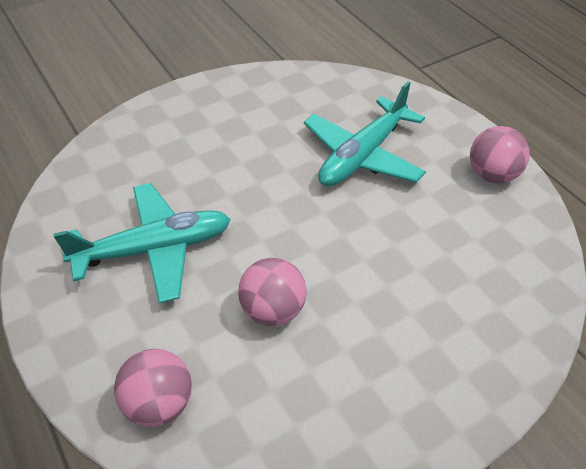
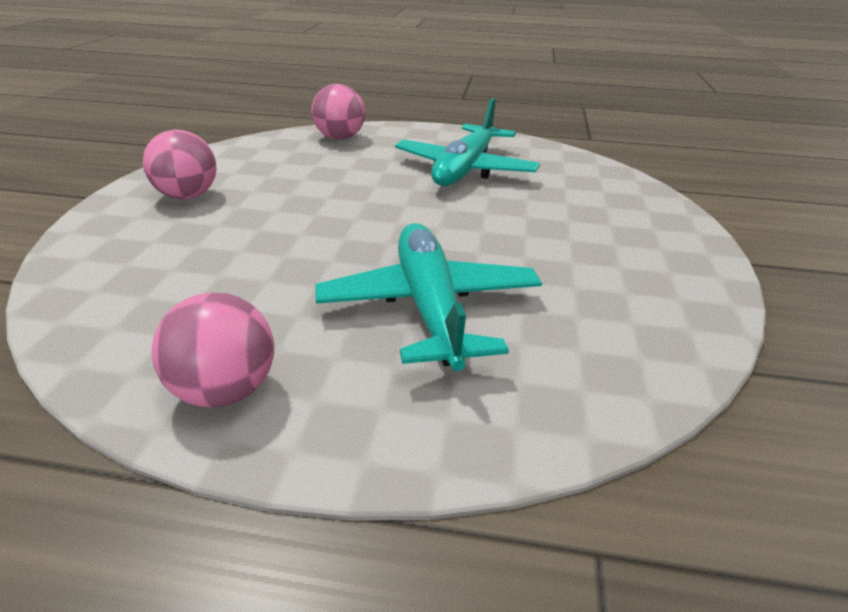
camera: 130 degrees right, 15 degrees down
(273, 310) = (333, 182): pink ball -> pink ball (187, 196)

